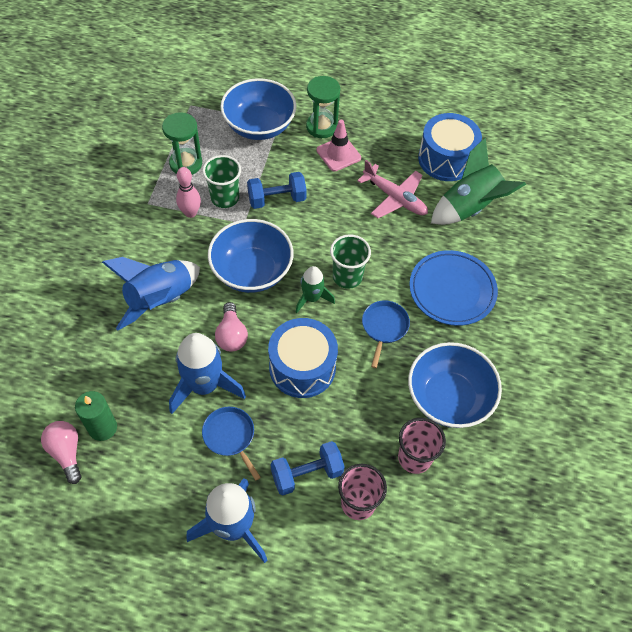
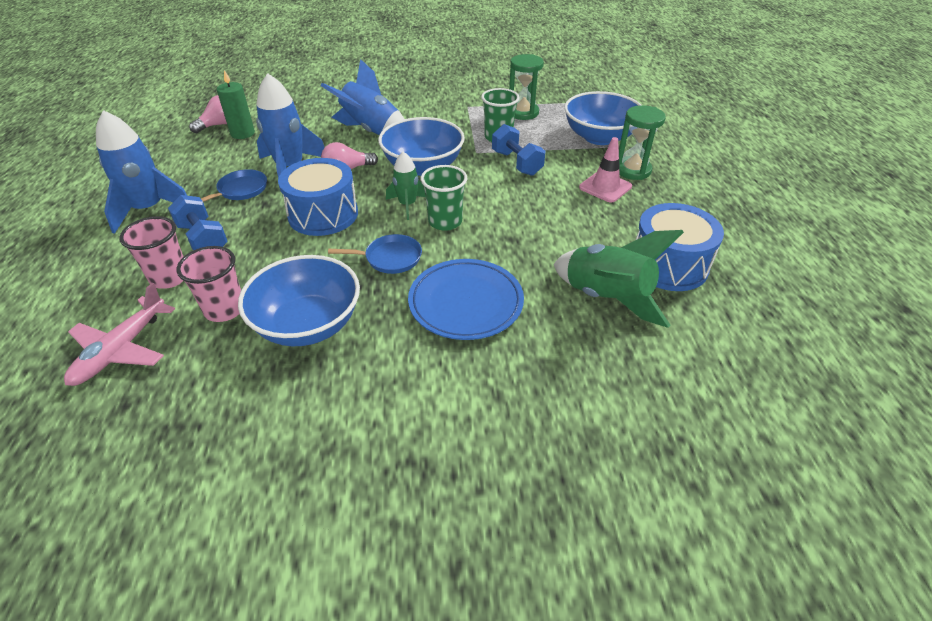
camera: 75 degrees right, 15 degrees down
(190, 213) = (470, 125): pink bowling pin -> none
(394, 198) = (575, 235): pink plane -> pink plane (122, 349)

